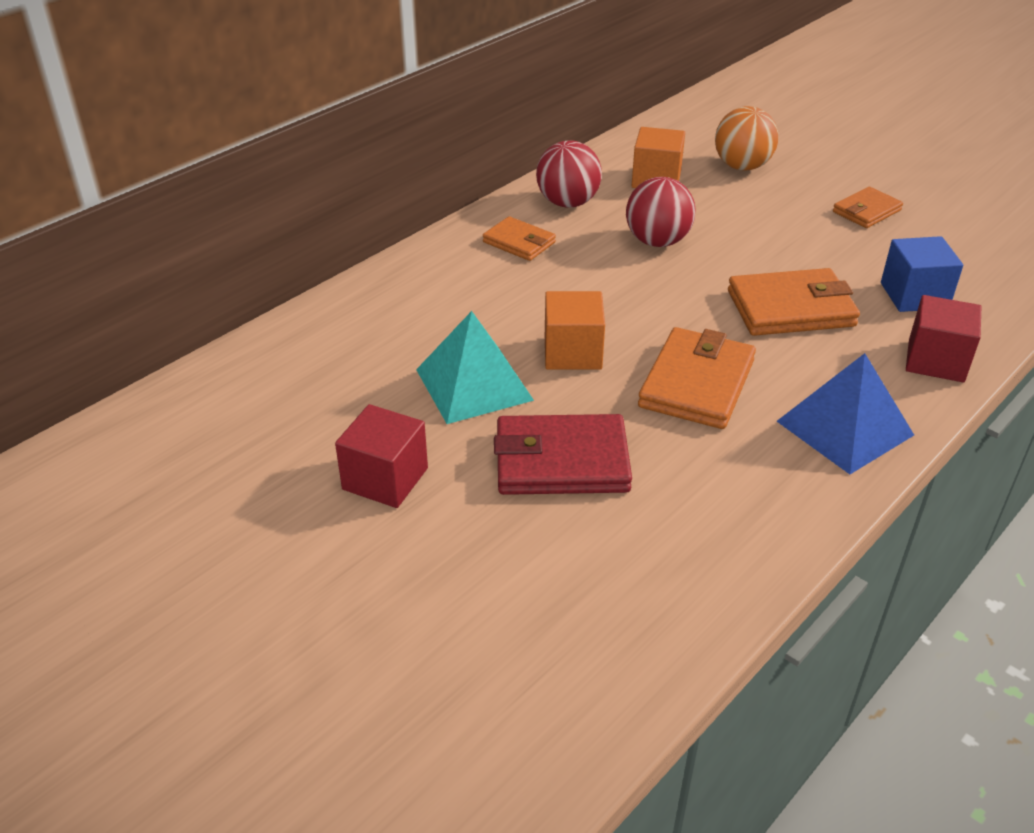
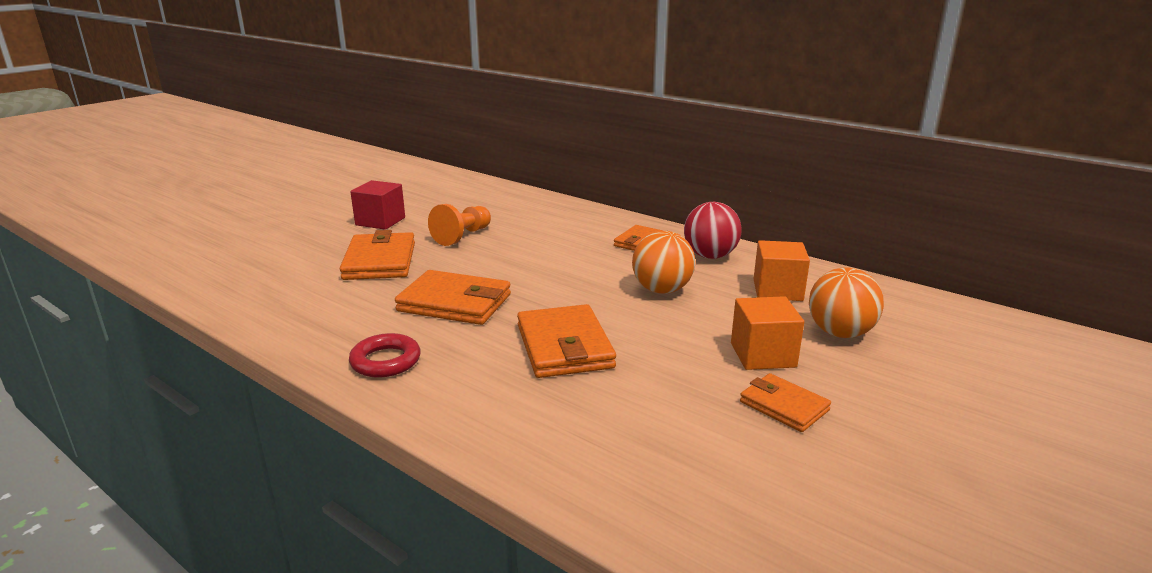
camera: 85 degrees right, 15 degrees down
(473, 384) = (462, 236): turquoise pyramid -> orange pawn
(561, 461) = (380, 261): red wallet -> orange wallet
(572, 352) = (496, 262): orange cube -> orange cube (763, 355)
(657, 241) = (661, 290): red ball -> orange ball
(844, 428) = (385, 361): blue pyramid -> red ring
(914, 295) = (600, 421): blue cube -> none
(936, 360) = (478, 421): red cube -> none

